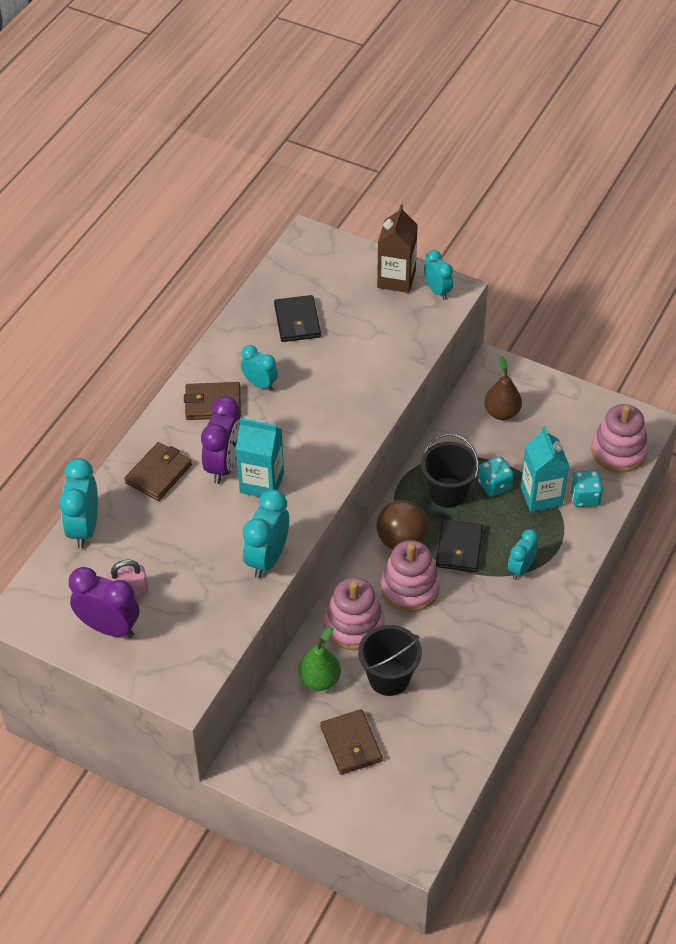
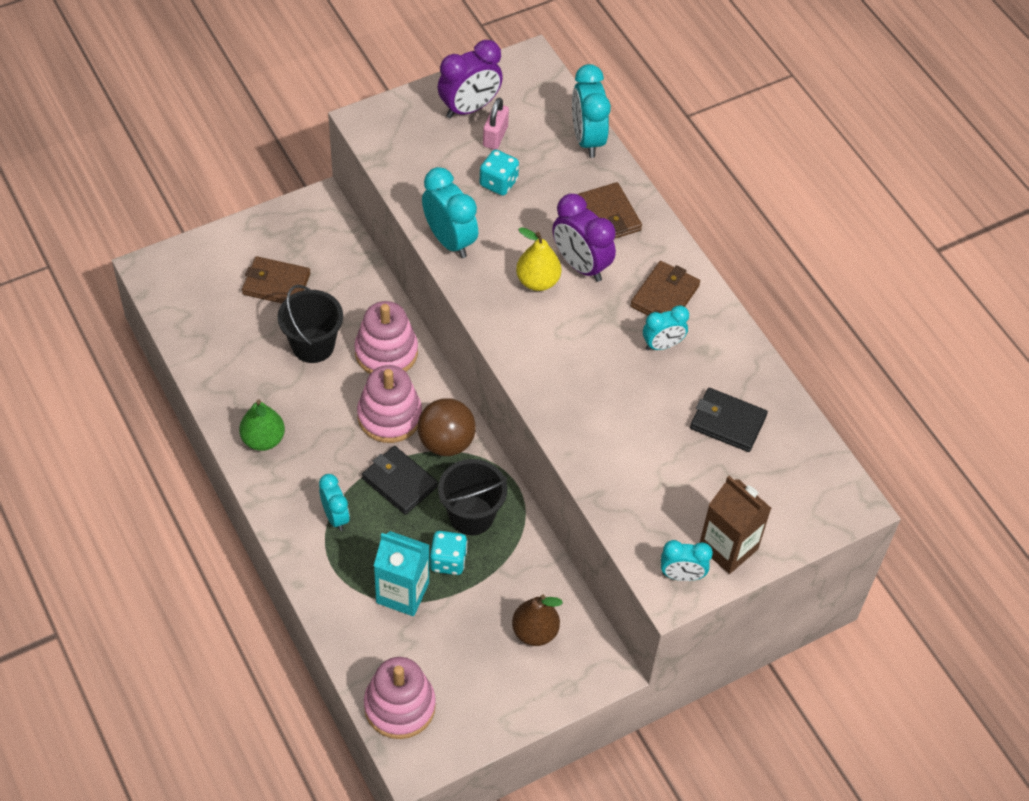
camera: 120 degrees right, 5 degrees up
(84, 528) = (587, 139): turquoise clock -> turquoise clock turned 135 degrees counterclockwise
(261, 483) = (537, 281): turquoise carton -> yellow pear
(319, 680) = (354, 298): green pear -> green pear (263, 439)
(584, 497) = (369, 630): turquoise dice -> turquoise dice (498, 183)

